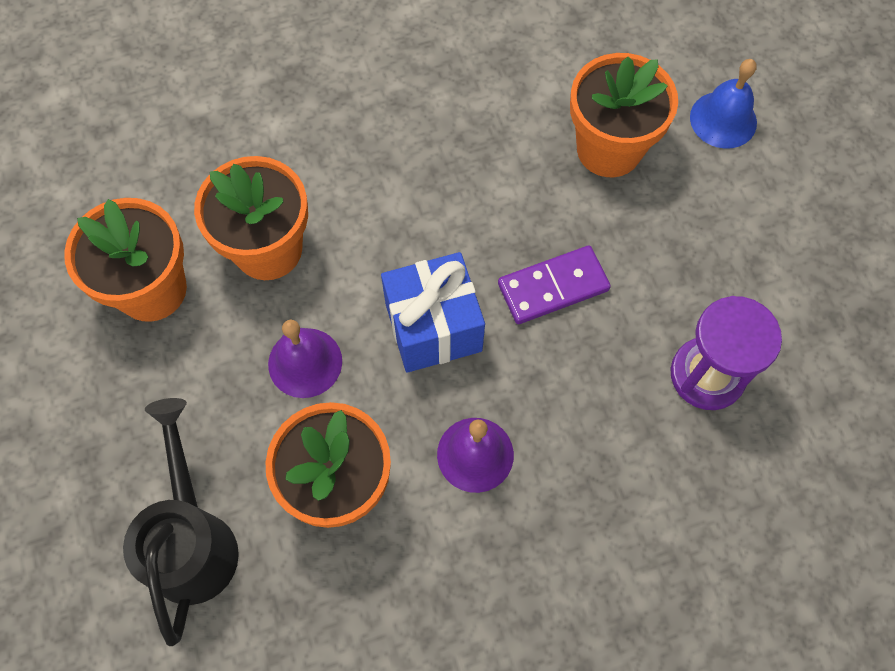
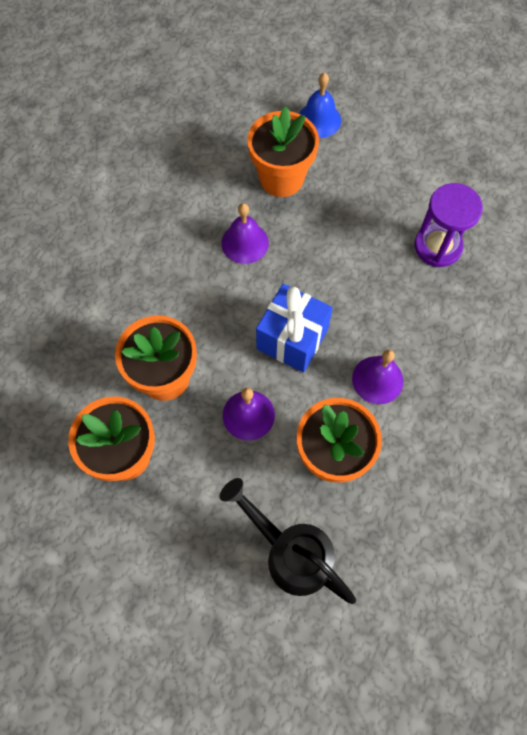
camera: 45 degrees left, 0 degrees up
(494, 184) = (245, 243): none -> purple bell
(553, 287) = (327, 268): purple domino -> none

